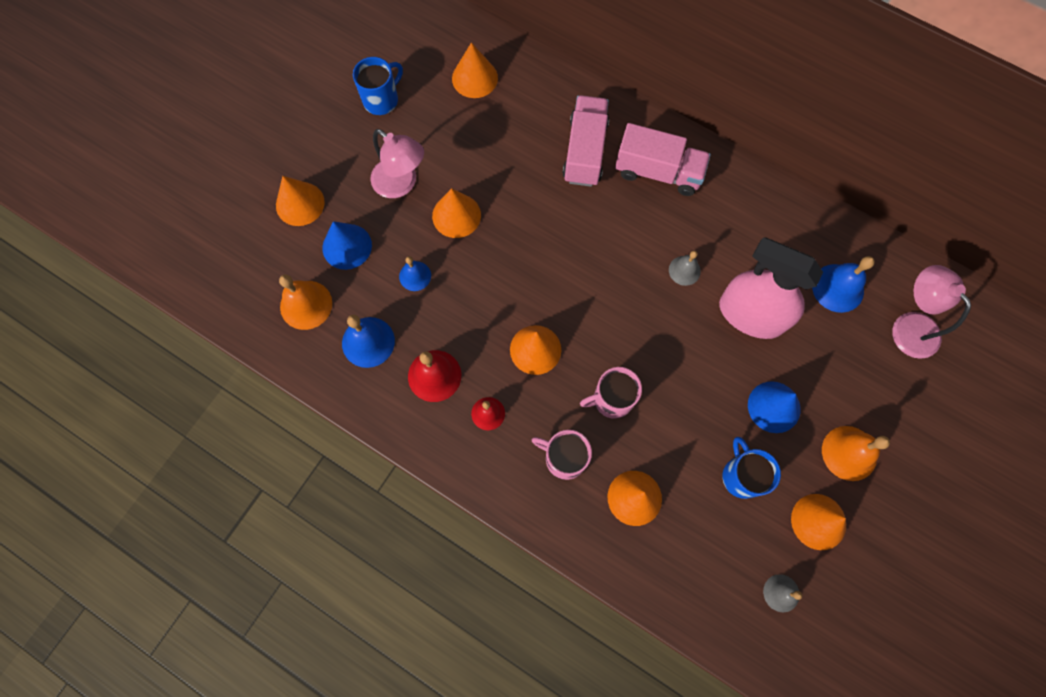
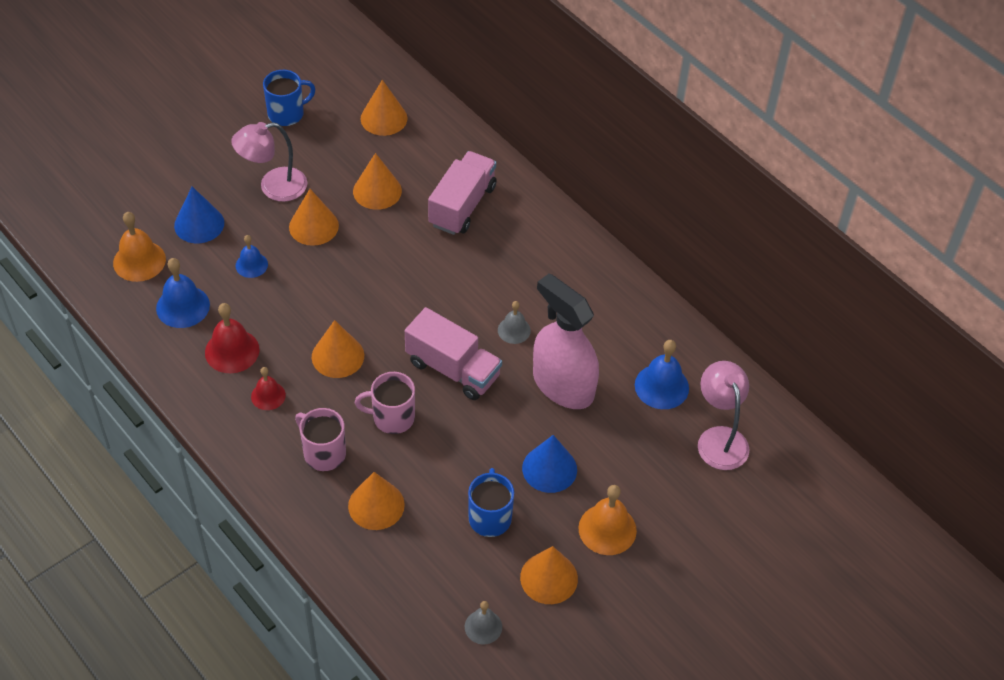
camera: 15 degrees right, 20 degrees down
(300, 203) = (171, 178): orange cone -> orange cone (377, 191)
(401, 184) = (273, 187): pink lamp -> pink lamp turned 105 degrees clockwise
(658, 172) = (526, 241): pink truck -> pink truck (453, 369)

